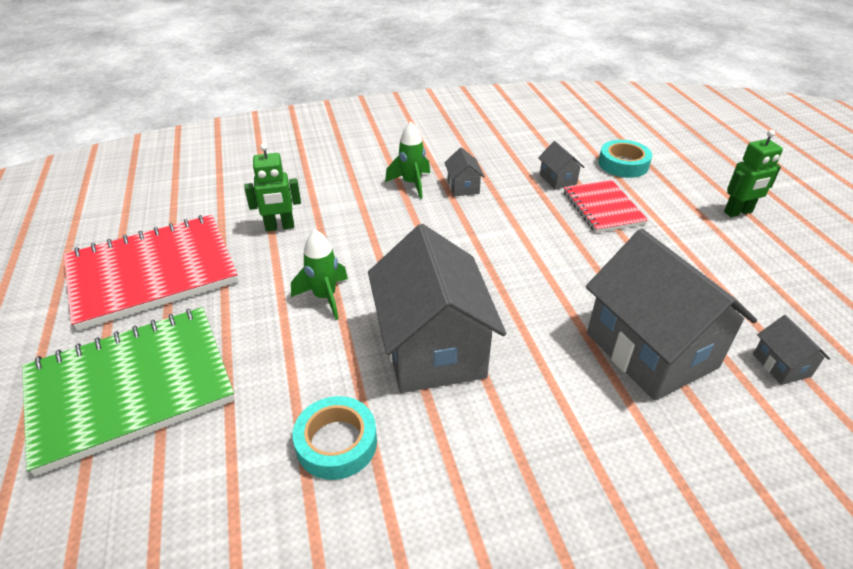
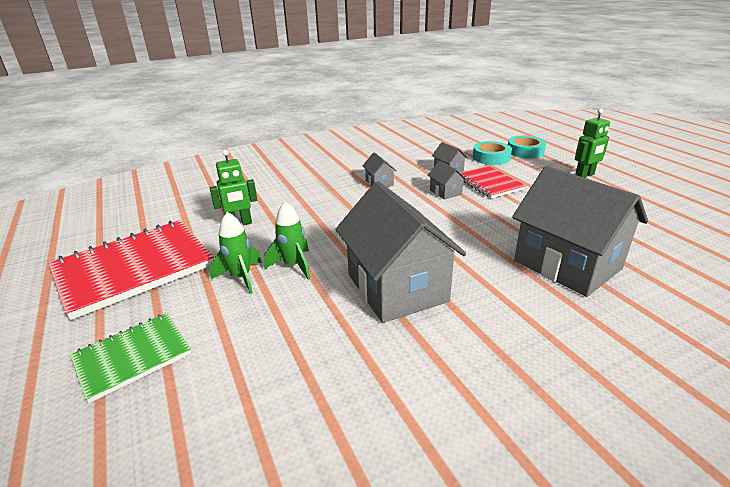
camera: 10 degrees left, 10 degrees down
(130, 387) = (132, 357): green notebook -> green notebook, size x0.56
(336, 443) = (339, 369): turquoise tape -> turquoise tape (525, 151)
(412, 184) = (338, 185): green rocket -> green rocket (241, 277)
(781, 365) = (665, 261): grey house -> grey house (445, 192)

